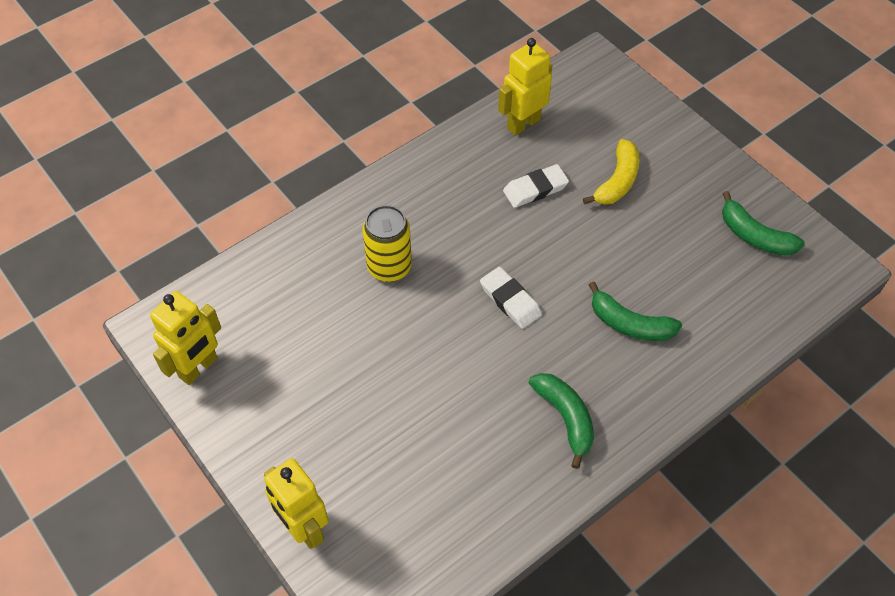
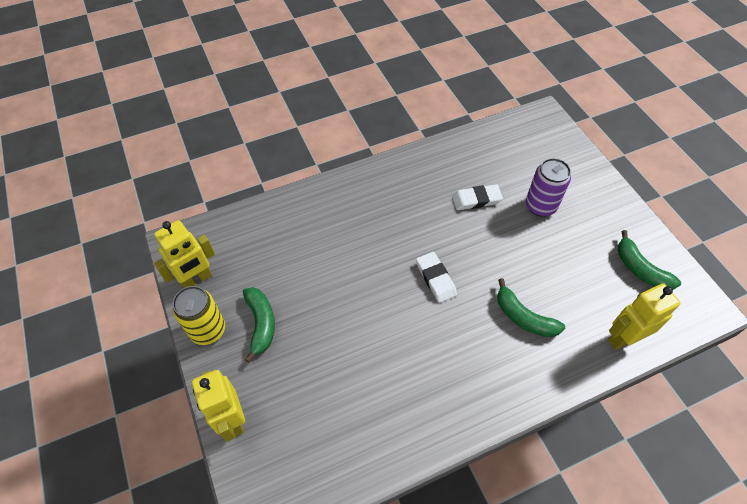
camera: 15 degrees right, 0 degrees up
(389, 267) = (353, 235): yellow can -> yellow can (208, 330)
(523, 123) = (479, 151): yellow robot -> yellow robot (623, 338)
(565, 418) = (454, 381): green banana -> green banana (261, 324)
(617, 181) = (540, 206): yellow banana -> purple can

